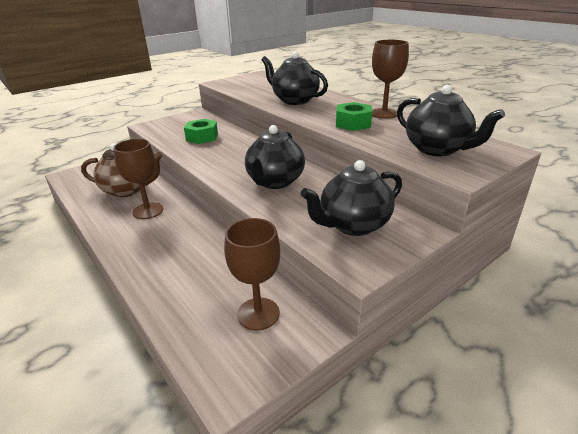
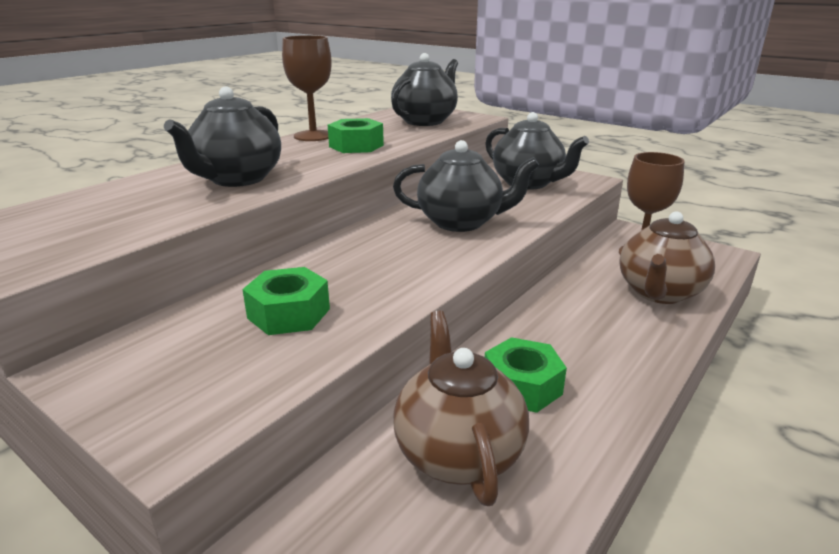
camera: 105 degrees left, 5 degrees down
(148, 211) = (522, 386): brown goblet -> green nut
(188, 294) = (659, 293): none -> brown teapot

